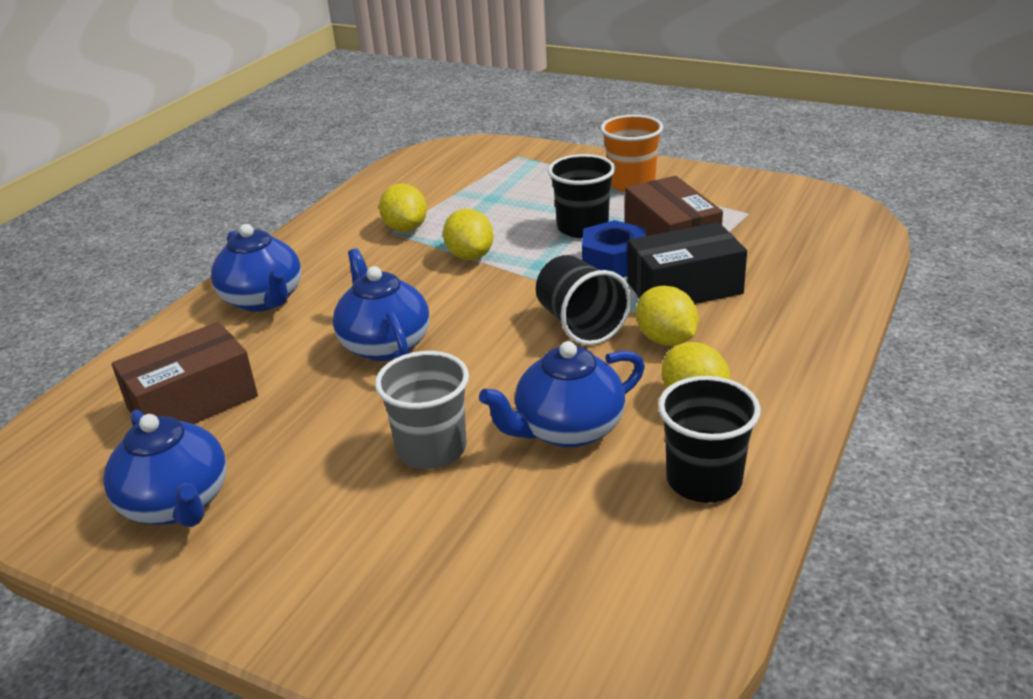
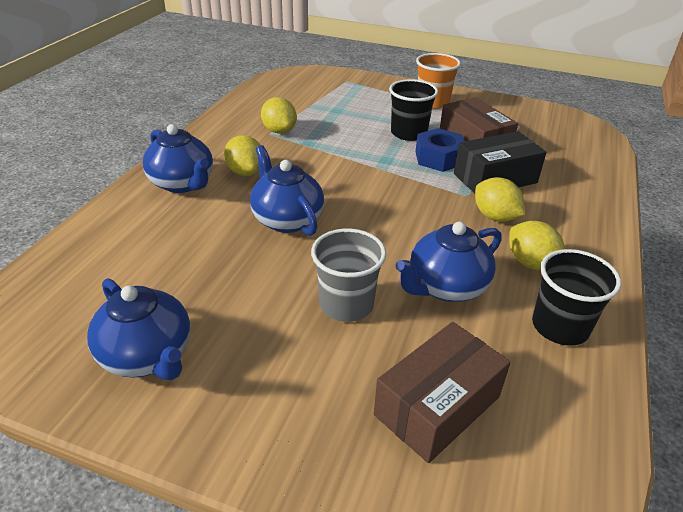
camera: 10 degrees left, 5 degrees up
(192, 402) = (142, 267): brown box -> brown box (437, 405)
(470, 256) = (333, 152): yellow lemon -> yellow lemon (245, 172)
(580, 324) = (429, 205): black cup -> none

